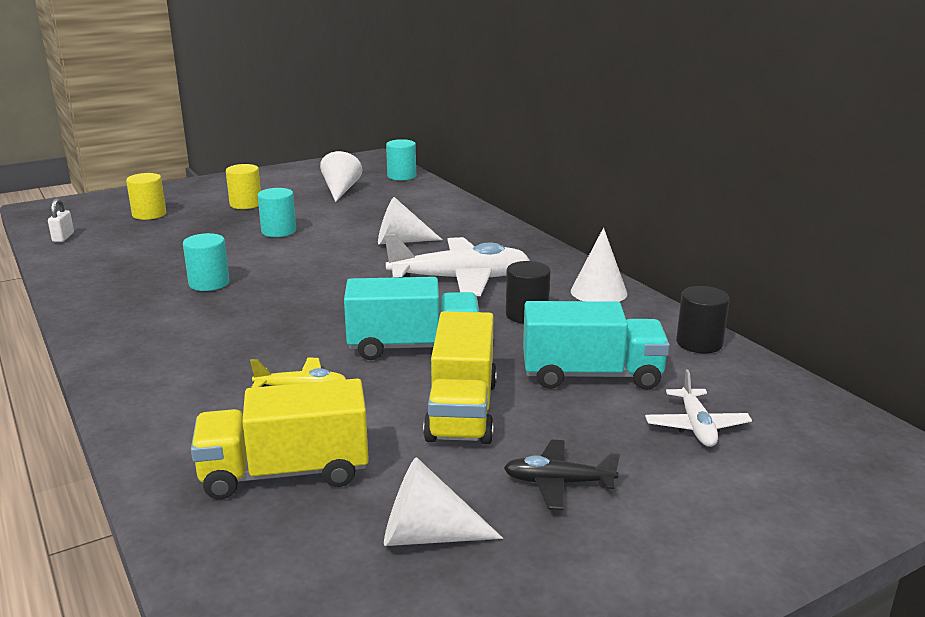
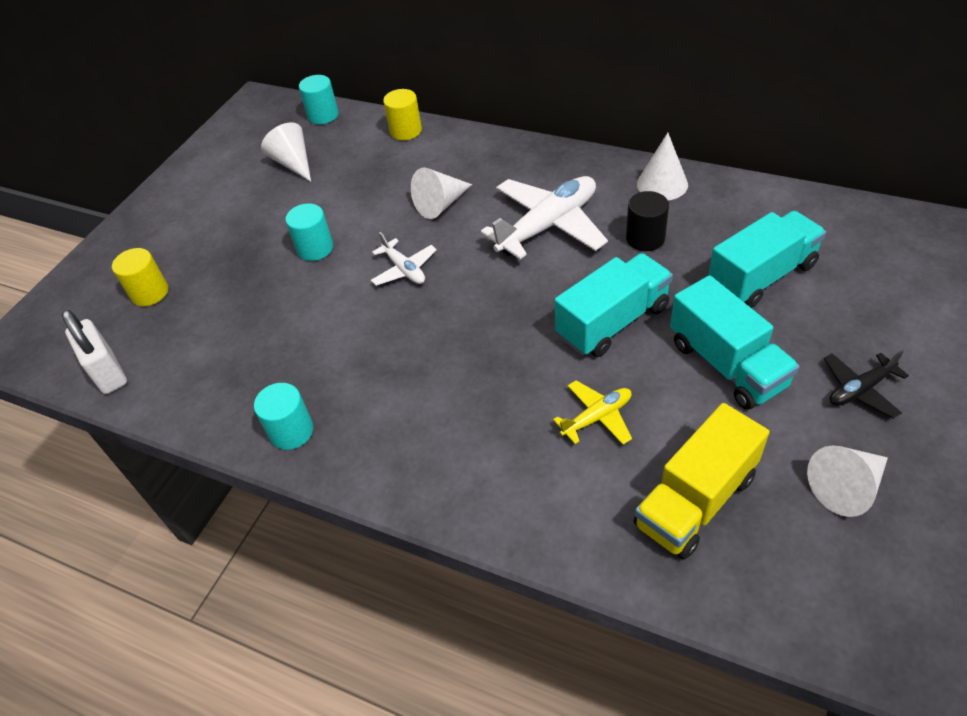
camera: 30 degrees left, 25 degrees up
(63, 237) = (108, 373): white padlock -> white padlock, size x1.80
(209, 283) = (350, 348): turquoise cylinder -> turquoise cylinder (291, 431)
(246, 204) = (228, 228): yellow cylinder -> yellow cylinder (406, 131)
(462, 410) = (726, 364): yellow truck -> turquoise truck
(696, 426) = (873, 286): white plane -> white plane (404, 269)
(699, 343) = (786, 203): black cylinder -> none

